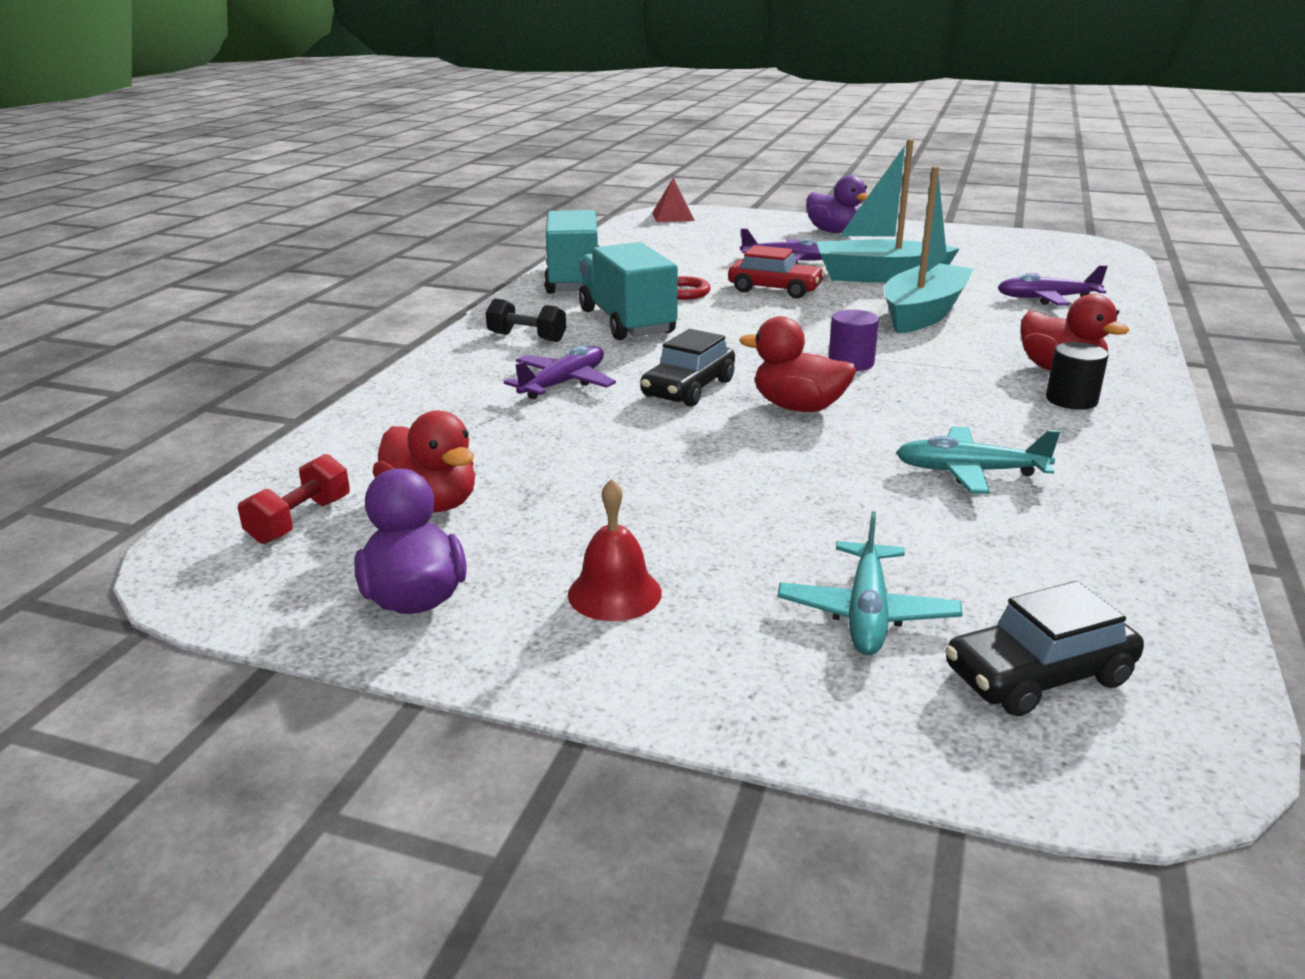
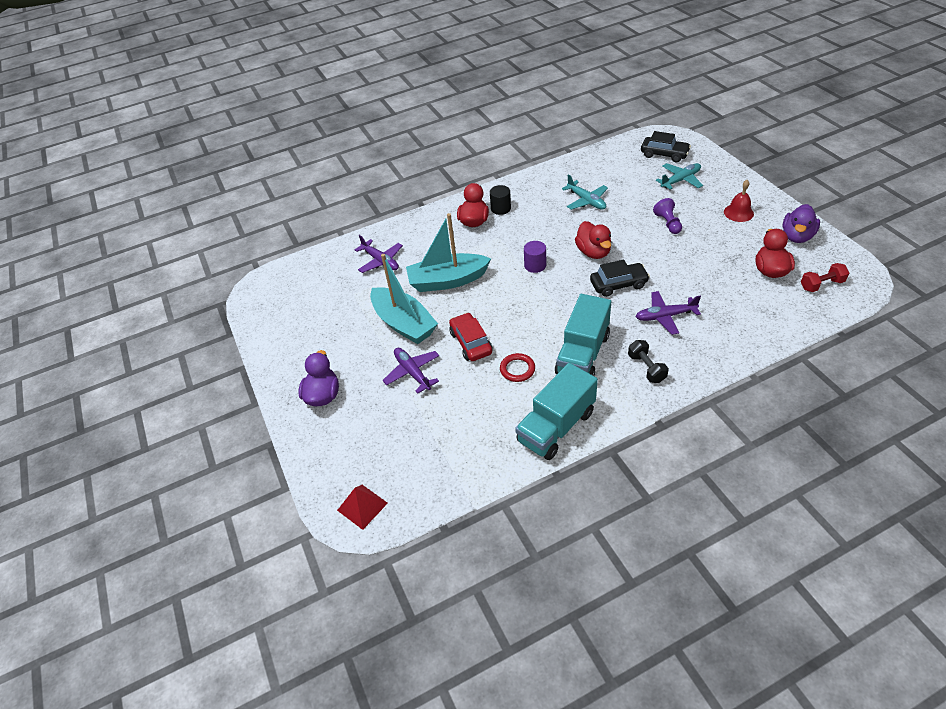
camera: 130 degrees left, 20 degrees up
(744, 501) = (668, 223): none -> purple pawn

